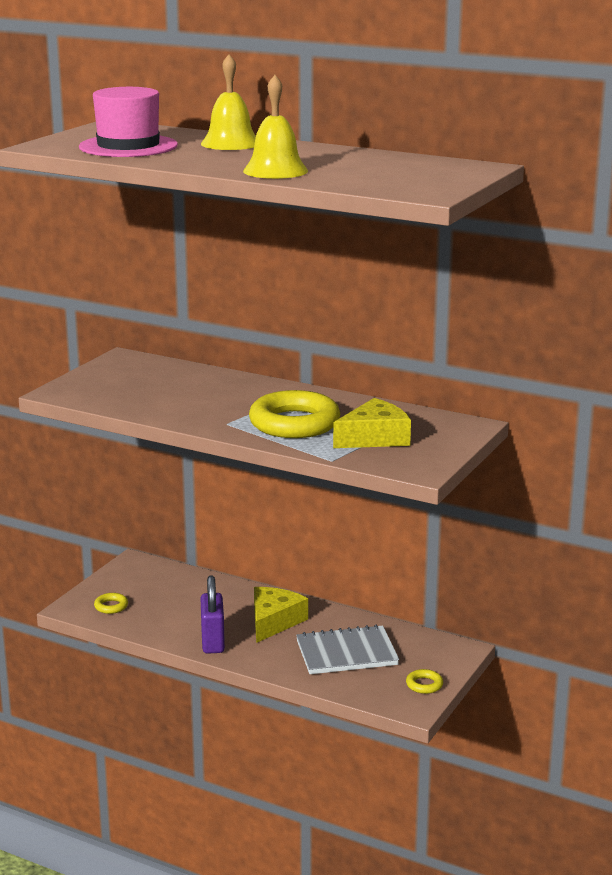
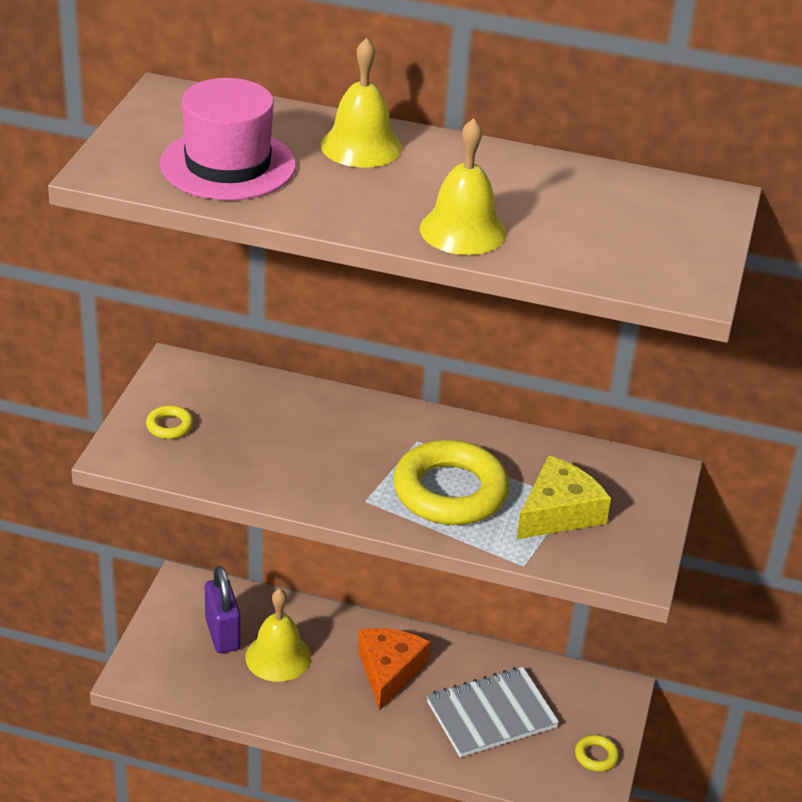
camera: 15 degrees left, 15 degrees up
(111, 606) = (181, 669): yellow ring -> yellow ring (169, 426)
(189, 606) = (278, 657): none -> yellow bell
(213, 642) = (327, 716): purple padlock -> purple padlock (222, 634)
(274, 621) = (389, 671): yellow cheese -> orange cheese

